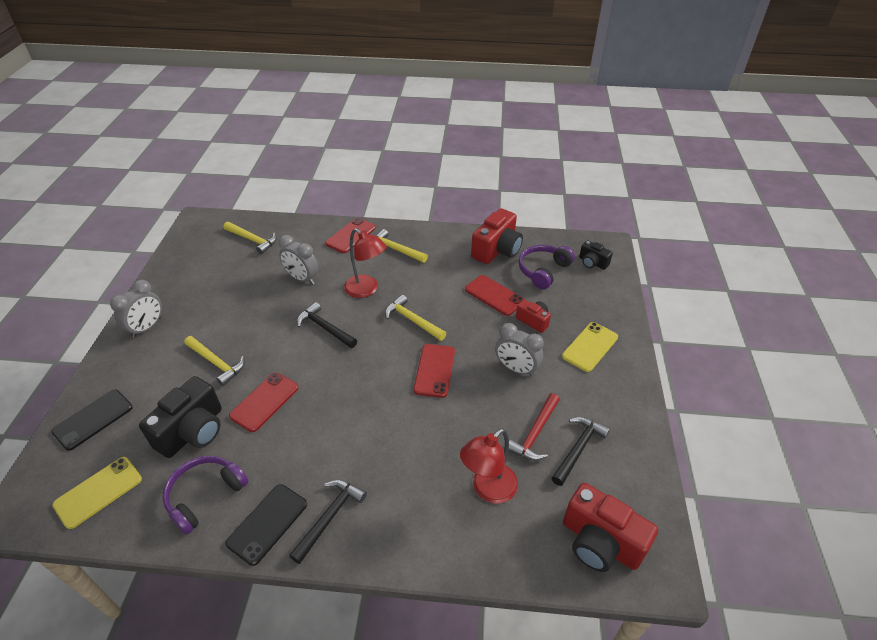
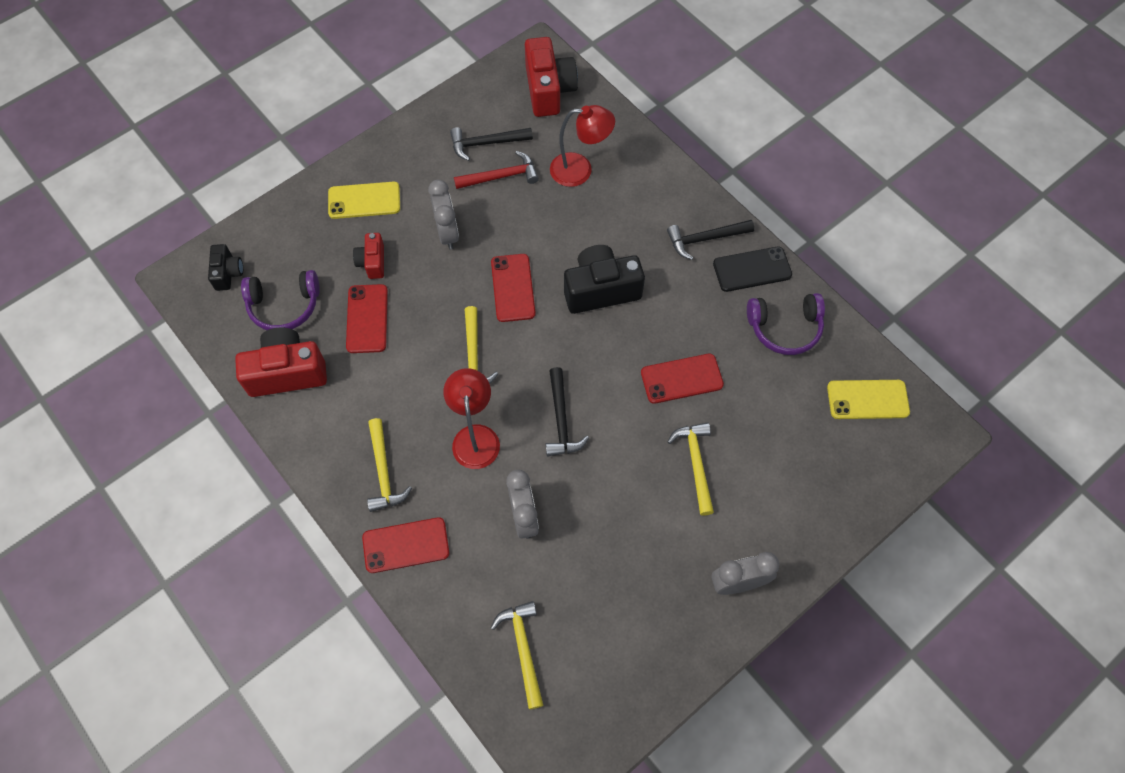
camera: 135 degrees left, 20 degrees up
(93, 419) = (844, 487): black phone -> none
(193, 431) = (762, 398): black camera -> black camera (601, 290)
(434, 370) = (512, 288): red phone -> red phone turned 60 degrees counterclockwise

